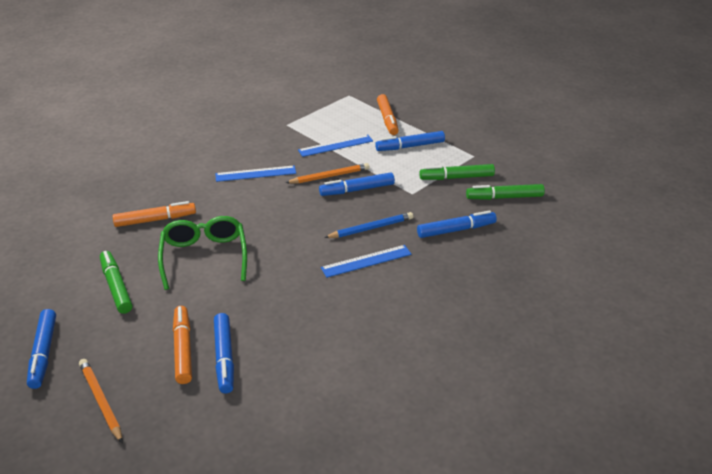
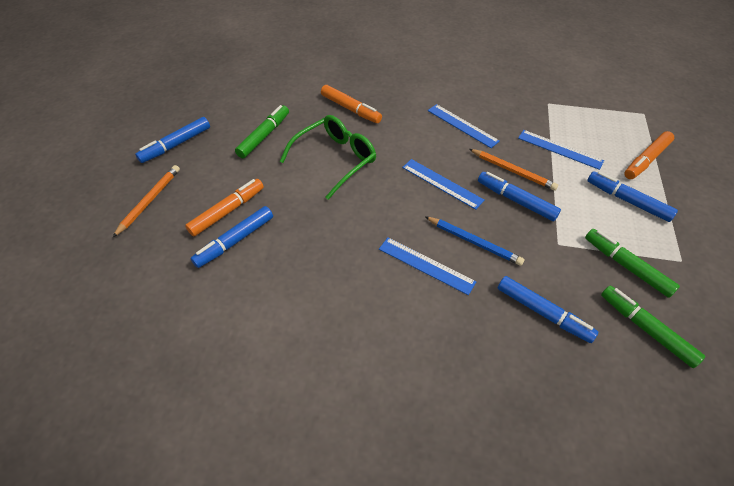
camera: 55 degrees right, 15 degrees up
(301, 214) = (442, 183): none -> blue ruler

